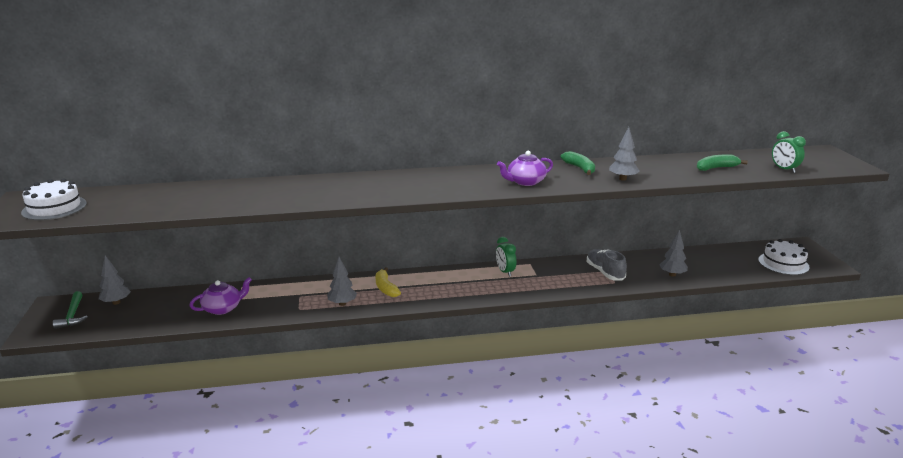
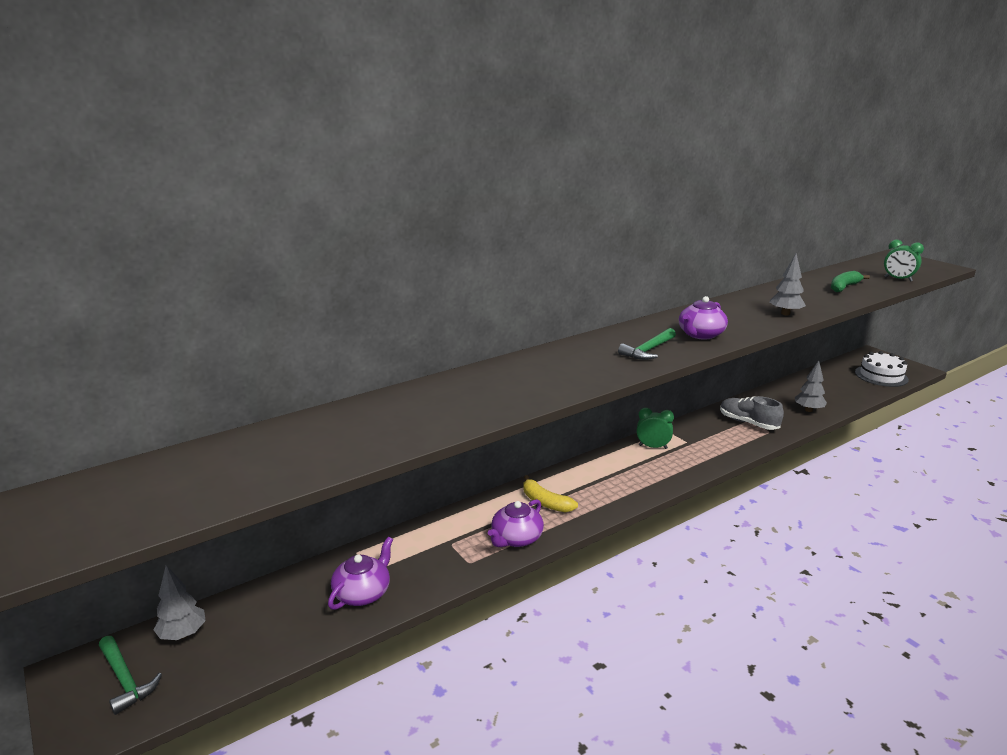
camera: 25 degrees left, 0 degrees up
(54, 208) = (102, 511): white cake -> none
(342, 303) = (516, 538): grey tree -> purple teapot
(468, 185) = (648, 350): none -> green hammer
(505, 272) = (653, 447): green clock -> green clock turned 150 degrees clockwise
(580, 168) = (727, 309): green banana -> none

